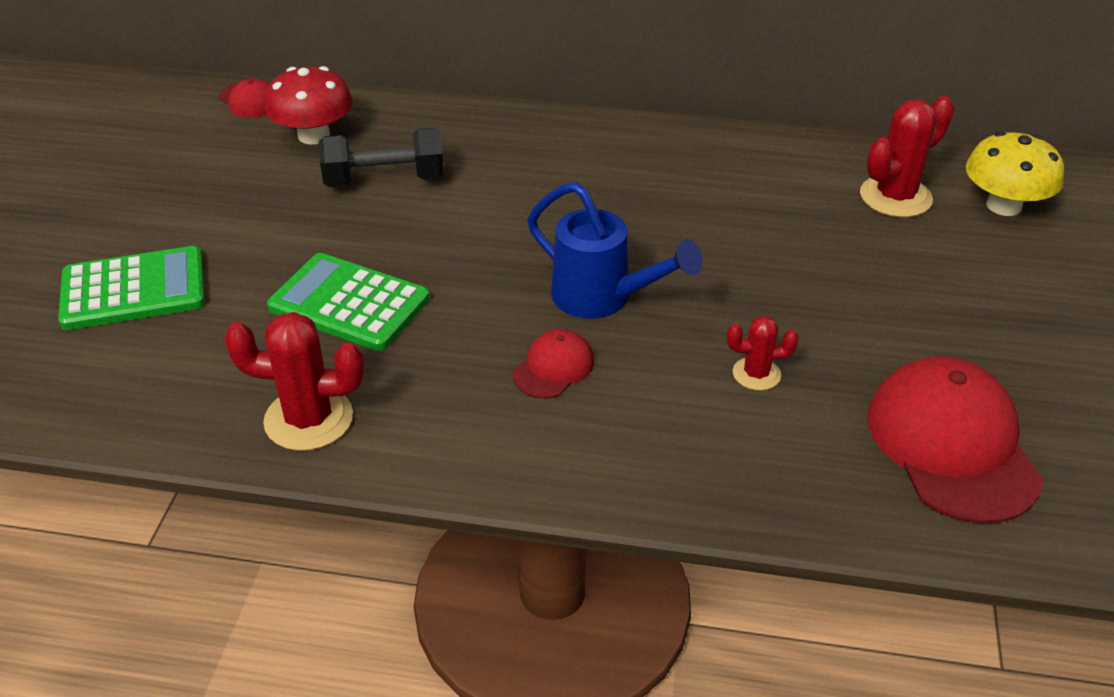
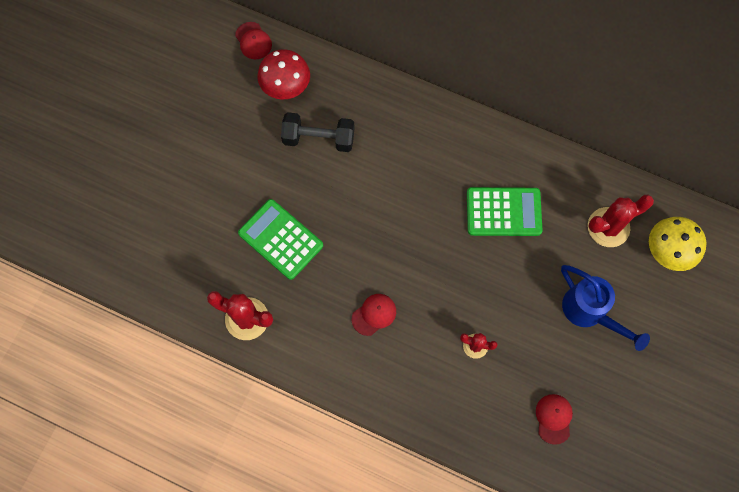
camera: 15 degrees right, 30 degrees up
(133, 290) = (171, 200): green calculator -> green calculator (503, 212)
(603, 299) = (414, 270): blue watering can -> blue watering can (590, 313)
(951, 444) = (553, 418): red cap -> red cap, size x0.49

